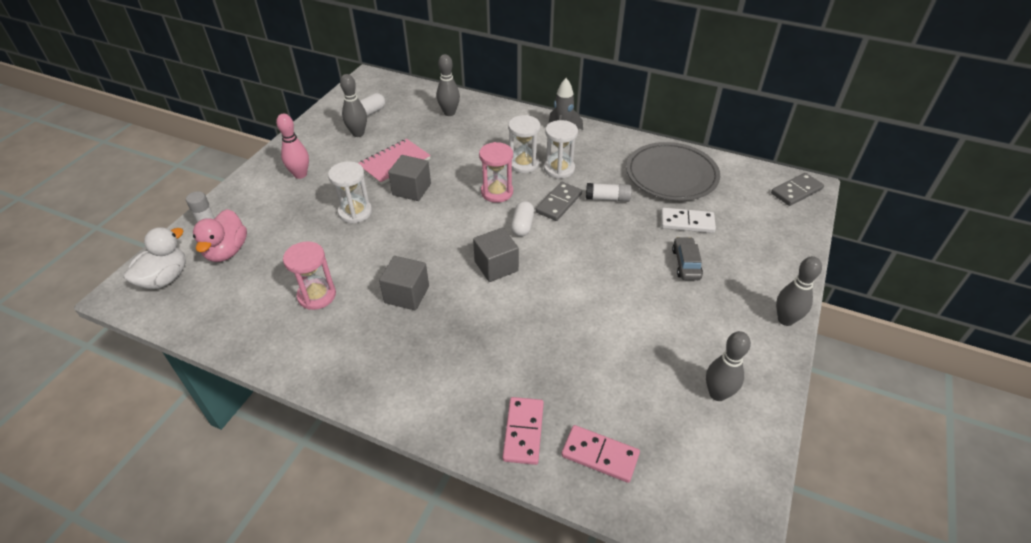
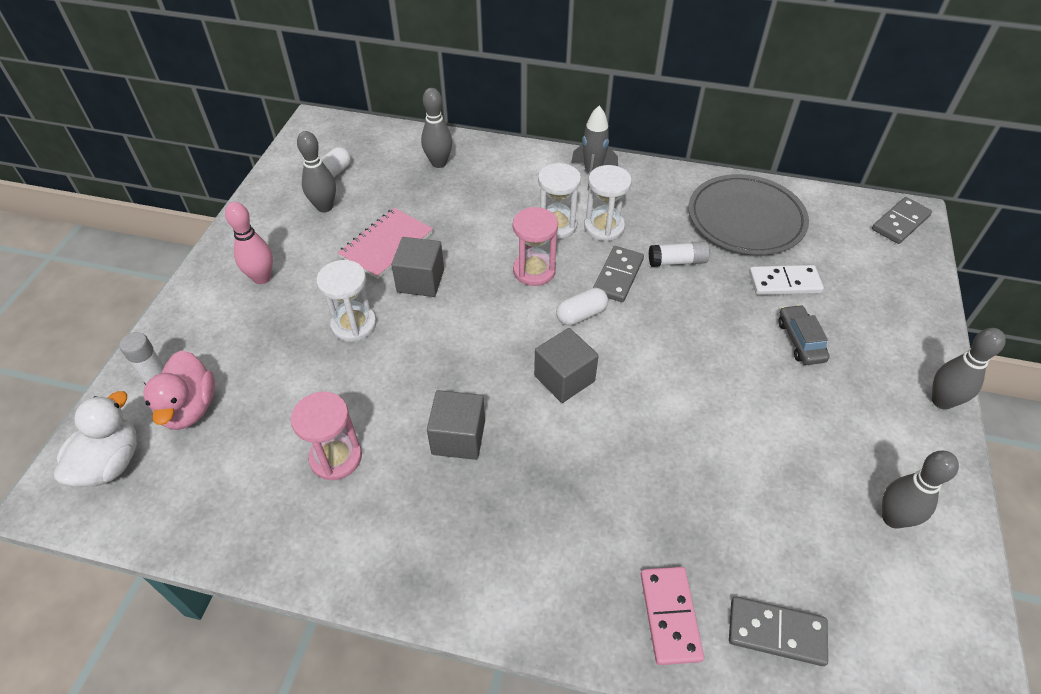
camera: 10 degrees left, 5 degrees up
(522, 226) = (581, 315): white capsule -> white capsule turned 60 degrees clockwise
(600, 455) = (776, 632): pink domino -> grey domino

